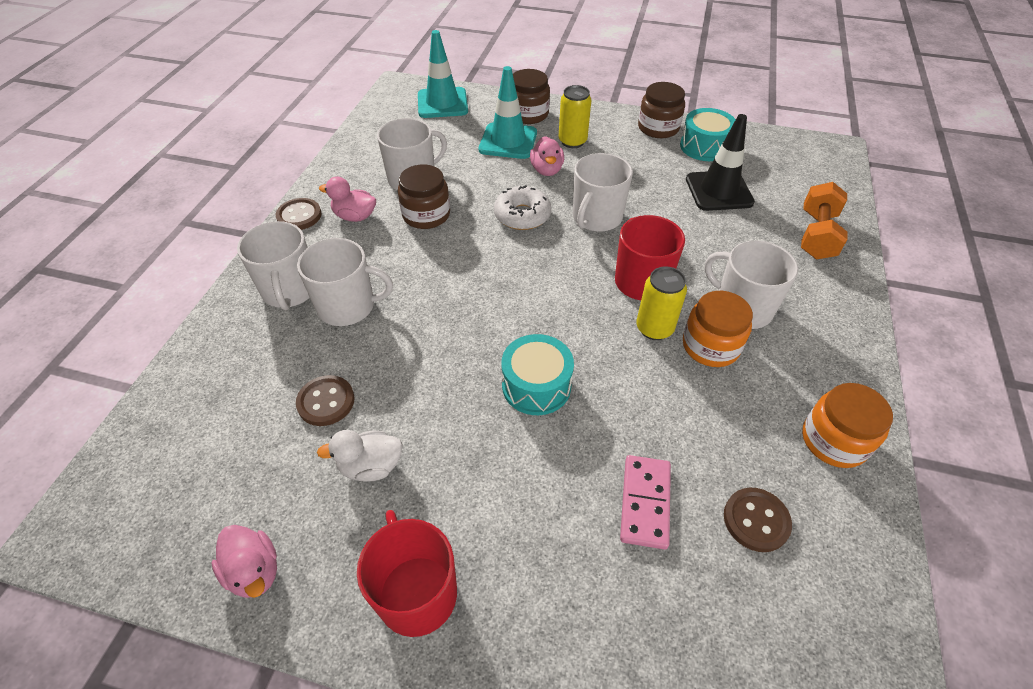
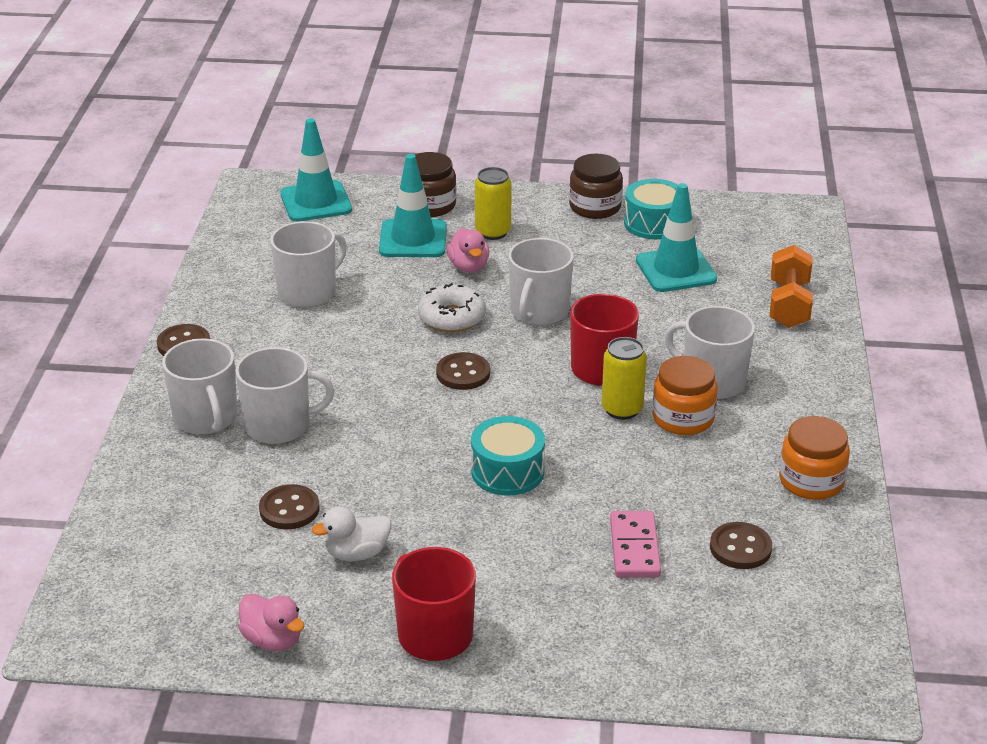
camera: 10 degrees left, 15 degrees down
(355, 216) = (252, 338): pink duck -> none
(426, 215) = (337, 328): brown jar -> none
(519, 272) = (463, 373): none -> brown button
(719, 191) = (676, 270): black traffic cone -> turquoise traffic cone

